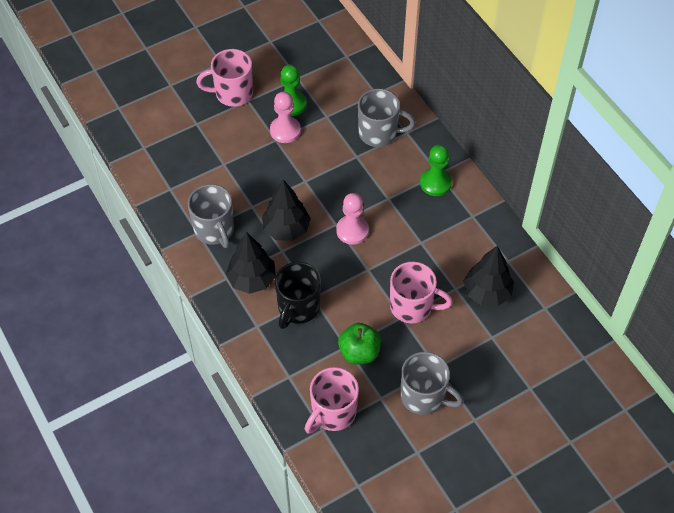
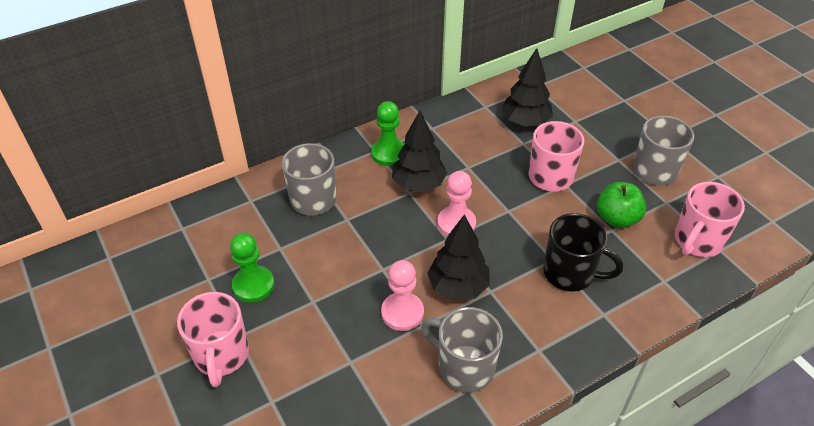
camera: 90 degrees left, 10 degrees down
(214, 230) = (464, 367): grey mug -> grey mug turned 120 degrees counterclockwise
(252, 280) = (537, 321): black tree -> black tree (418, 184)
(285, 131) = (298, 291): pink pawn -> pink pawn (402, 313)
(332, 413) = (697, 241): pink mug -> pink mug turned 90 degrees clockwise

